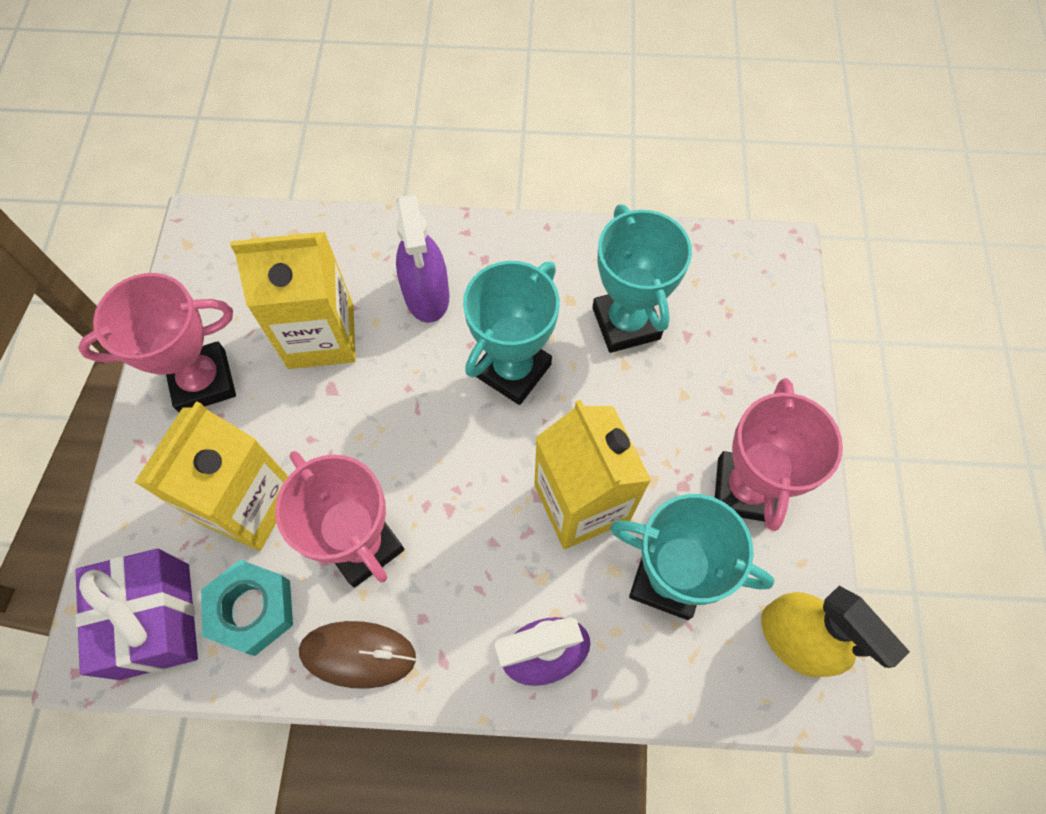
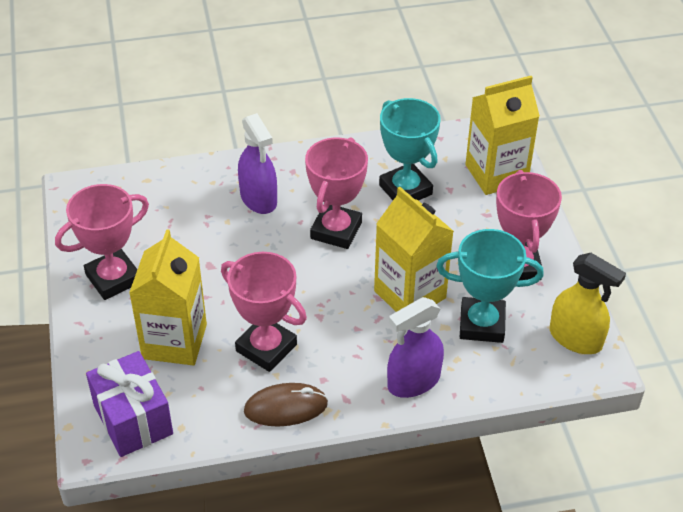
camera: 15 degrees left, 20 degrees down
(252, 610) = (201, 399): turquoise nut -> none
(321, 336) = (190, 236): yellow carton -> yellow carton (496, 174)
(513, 370) = (336, 230): turquoise trophy -> pink trophy

